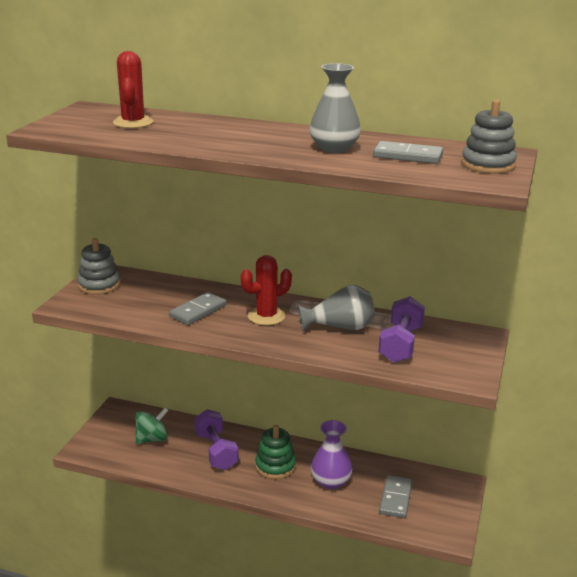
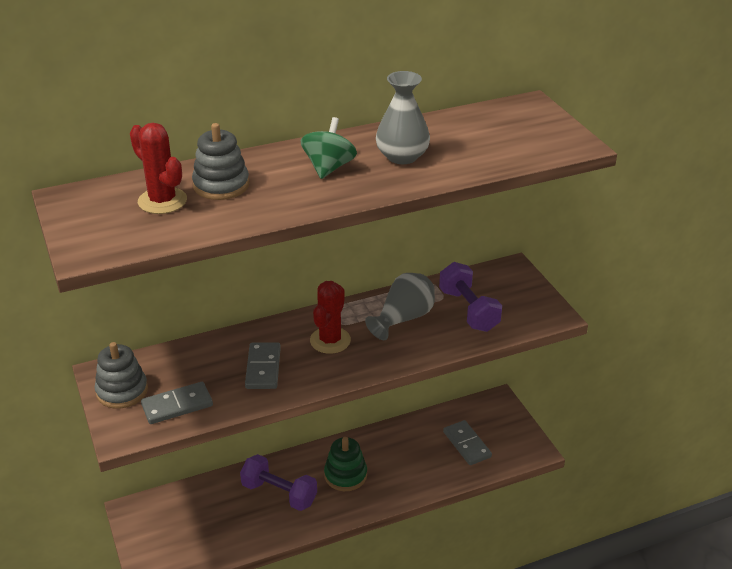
camera: 40 degrees left, 10 degrees up
(152, 439) = (206, 519): green spinning top -> green spinning top (329, 168)
(330, 481) = (404, 460): purple vase -> none
(407, 156) = (471, 141): grey domino -> grey domino (177, 405)
(488, 165) = (540, 126): grey stacking toy -> grey stacking toy (221, 185)

